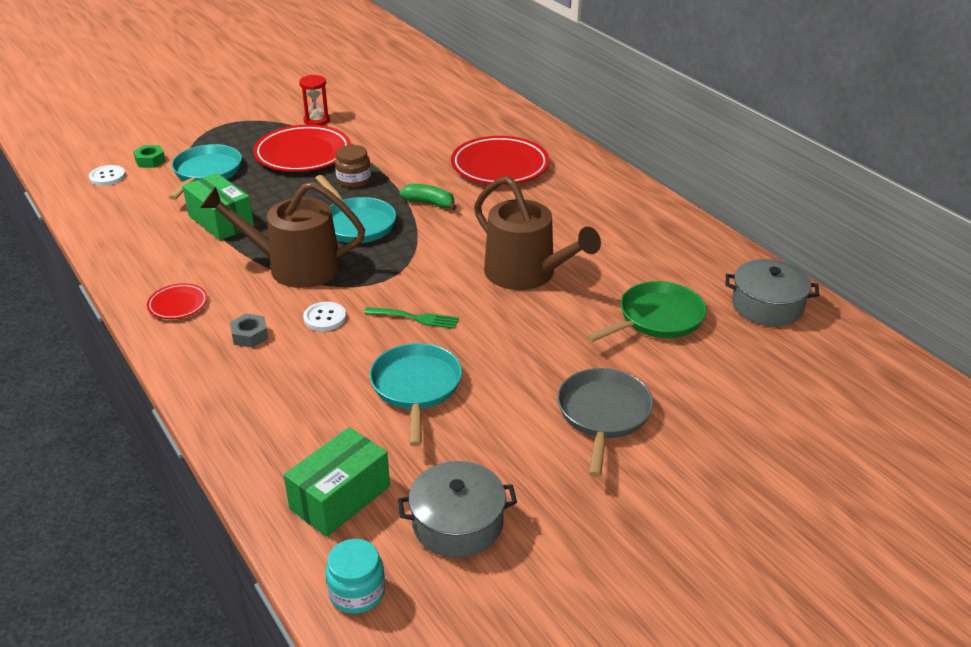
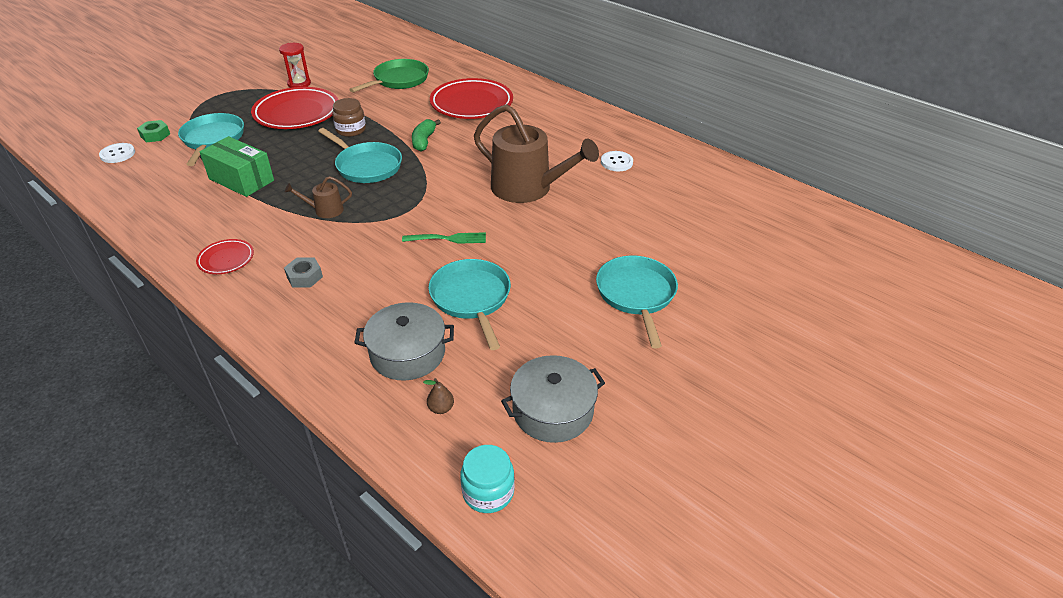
camera: 15 degrees left, 5 degrees up
(295, 267) = (325, 210): brown watering can -> brown watering can, size x0.44
(325, 318) = (368, 251): white button -> white button (616, 162)
(340, 498) = (441, 408): green box -> brown pear
(429, 203) = (424, 141): green banana -> green banana turned 90 degrees counterclockwise
(603, 415) = (636, 295): grey pan -> turquoise pan
(657, 319) = (647, 209): green pan -> green pan (398, 80)
(767, 305) = (726, 186): grey pot -> grey pot (407, 353)

